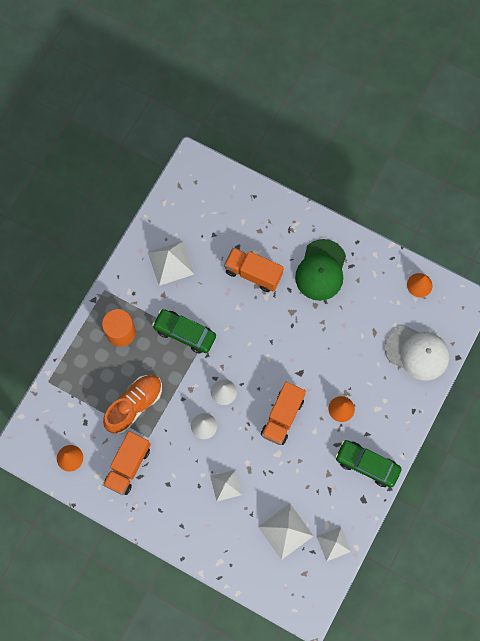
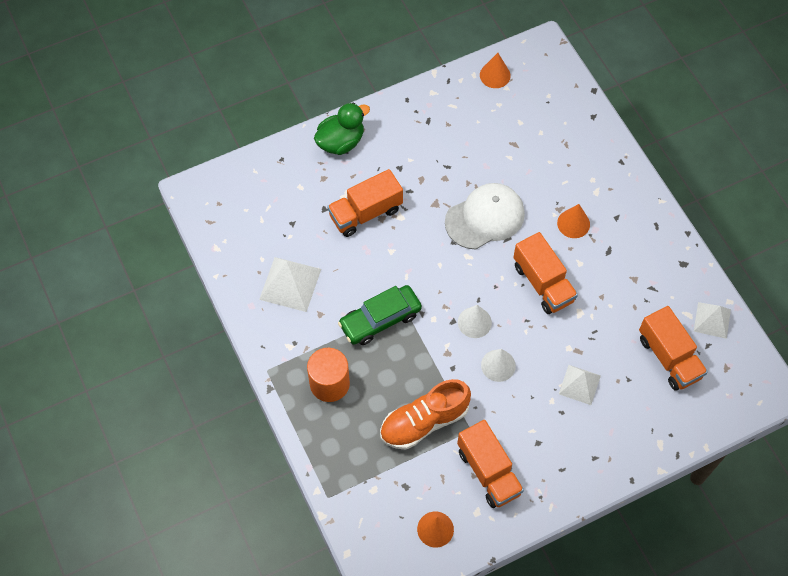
camera: 55 degrees left, 10 degrees down
(134, 405) = (424, 421): orange shoe -> orange shoe turned 105 degrees counterclockwise
(285, 531) = (669, 357): white pyramid -> orange truck
(294, 223) = (341, 142): none -> green duck
(321, 270) = (411, 149): green cap -> none
(367, 465) = (649, 237): green car -> none
(417, 353) = (564, 121): white cap -> white cap (485, 218)

